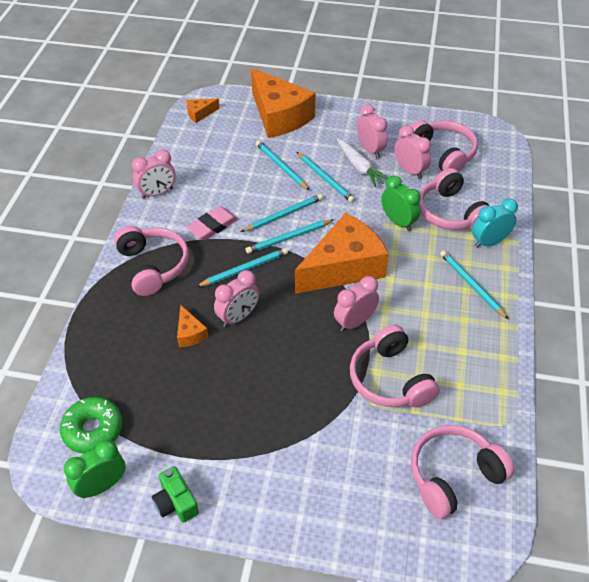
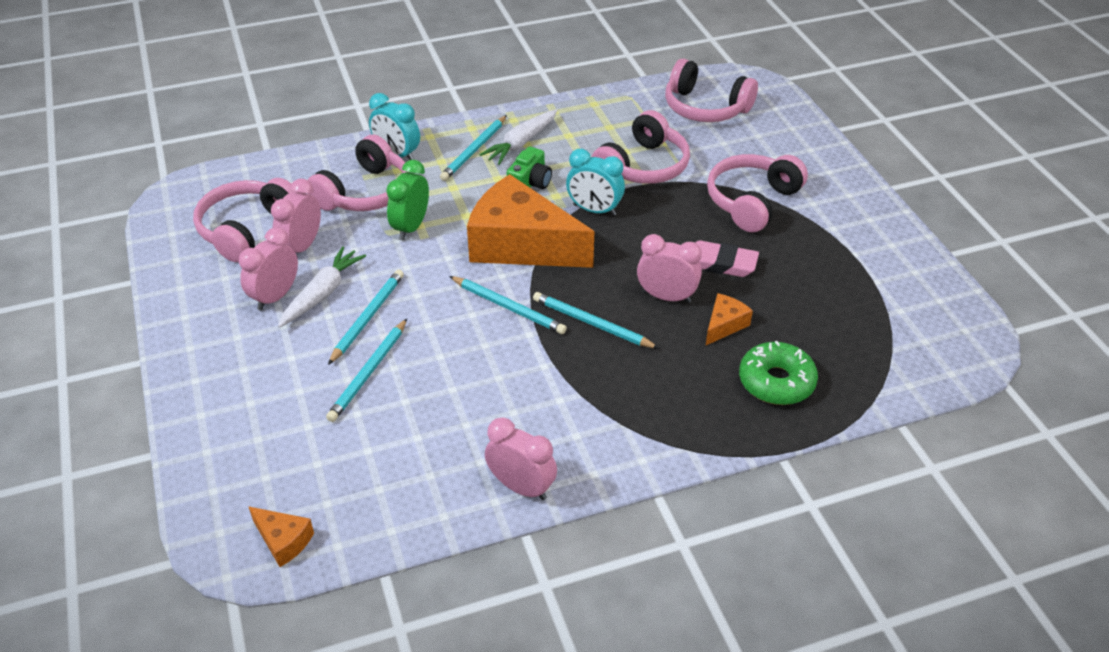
camera: 120 degrees left, 5 degrees down
(93, 430) = (906, 338): green donut -> green donut (776, 382)
(102, 486) = (944, 299): green clock -> none
(153, 266) = (660, 412): pink headphones -> pink headphones (752, 201)
(176, 502) = (901, 244): green camera -> green camera (530, 183)
(212, 226) = (542, 389): pink eraser -> pink eraser (720, 263)
(279, 116) = (238, 428): orange cheese -> none
(283, 215) = (469, 329): turquoise pencil -> none
(354, 322) = (594, 210): pink clock -> turquoise clock
(466, 316) = (521, 143): none -> white carrot

